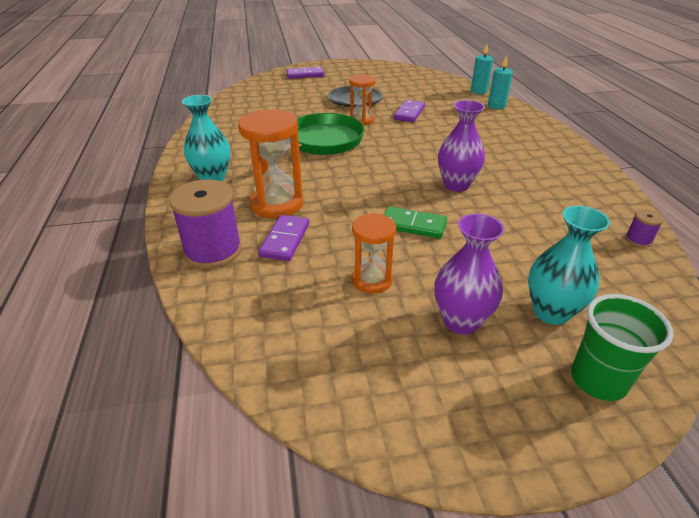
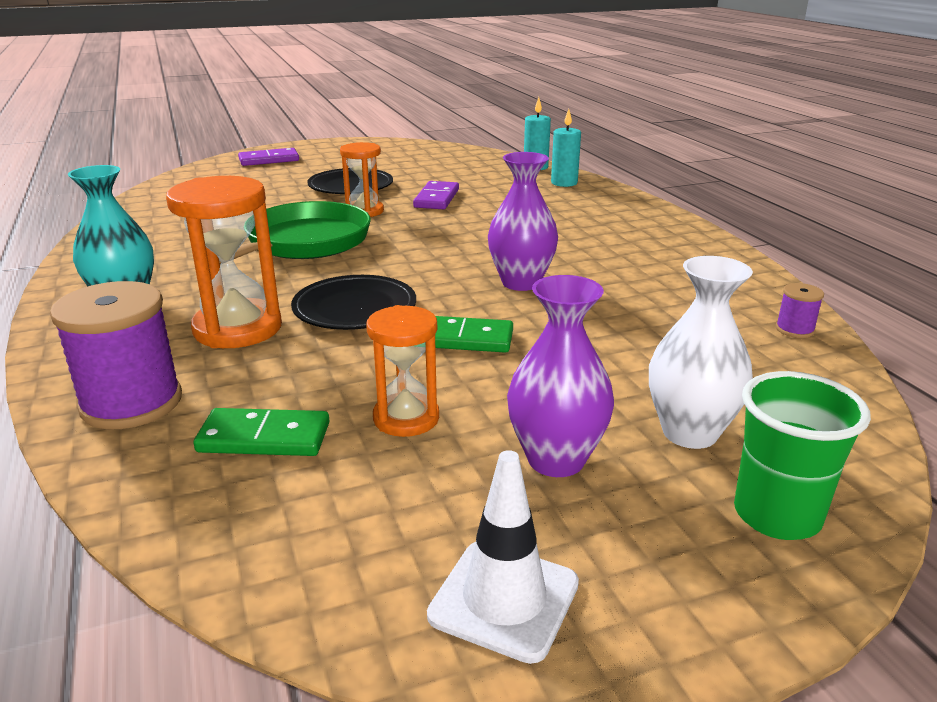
camera: 10 degrees left, 10 degrees down
(285, 240) = (256, 376): purple domino -> none
(286, 284) = (264, 438): none -> green domino
(348, 196) = (355, 309): none -> black plate
(416, 414) = (504, 599): none -> white traffic cone
(551, 312) = (689, 432): turquoise vase -> white vase

